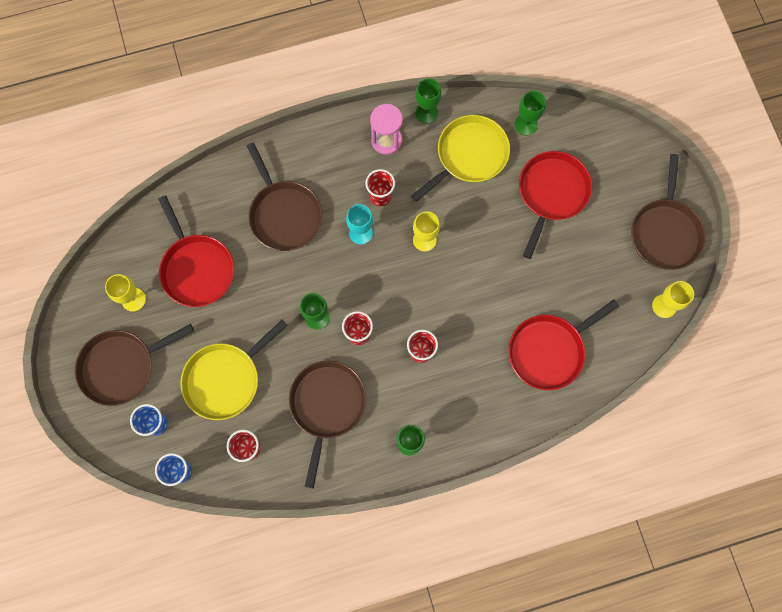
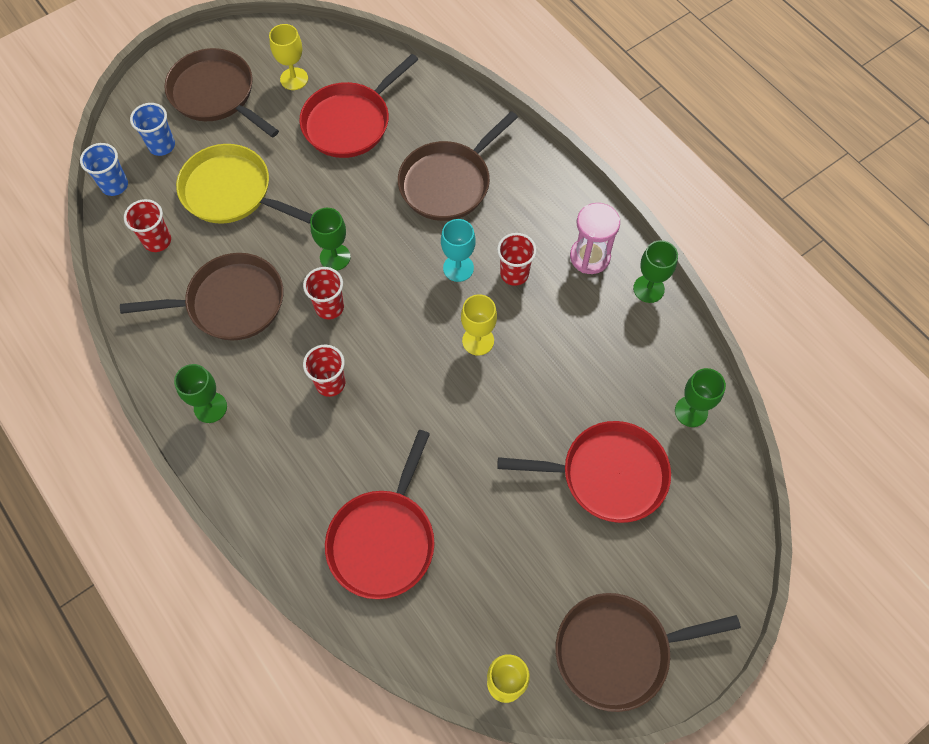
camera: 70 degrees right, 10 degrees down
(469, 155) = (614, 356): yellow pan -> none
(549, 351) = (383, 540): red pan -> red pan turned 105 degrees counterclockwise

